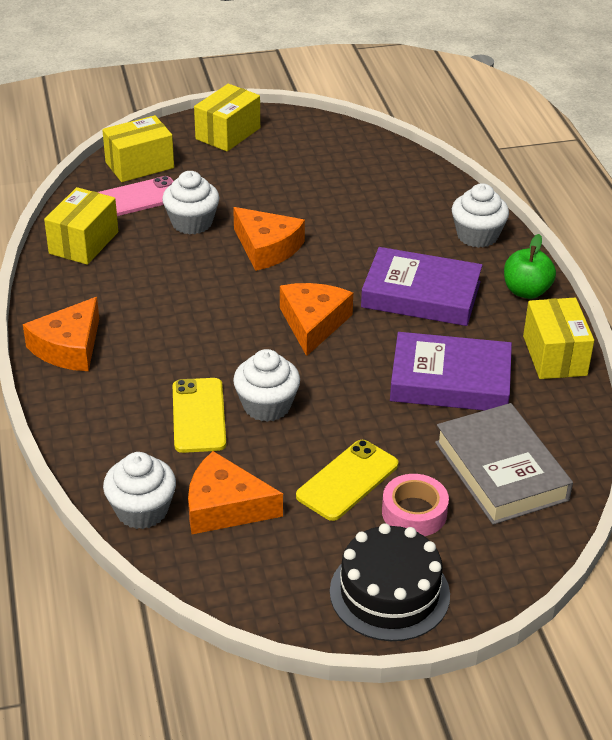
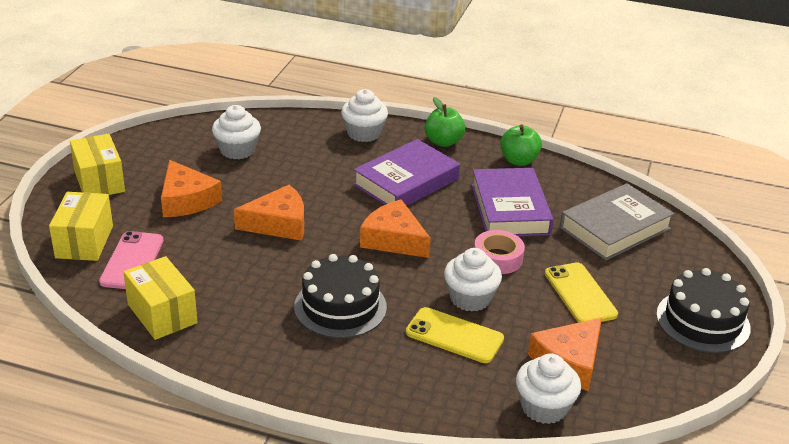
camera: 60 degrees left, 5 degrees down
(69, 347) = (303, 375): orange cheese -> orange cheese (186, 200)
(179, 331) = (340, 307): none -> black cake
(192, 223) = (202, 246): white cupcake -> white cupcake (237, 150)
(414, 512) = (632, 279): pink tape -> pink tape (498, 258)
(450, 380) = (509, 209): purple book -> purple book turned 45 degrees counterclockwise
(500, 471) = (615, 228): grey book -> grey book turned 45 degrees counterclockwise
(554, 355) = (519, 160): yellow box -> green apple

